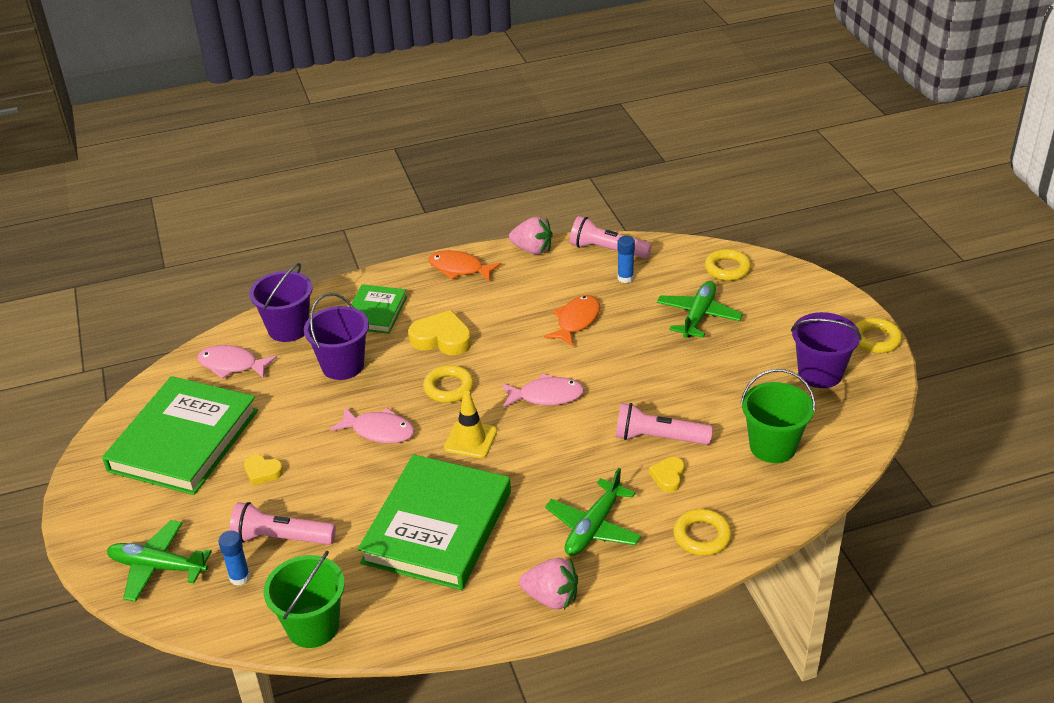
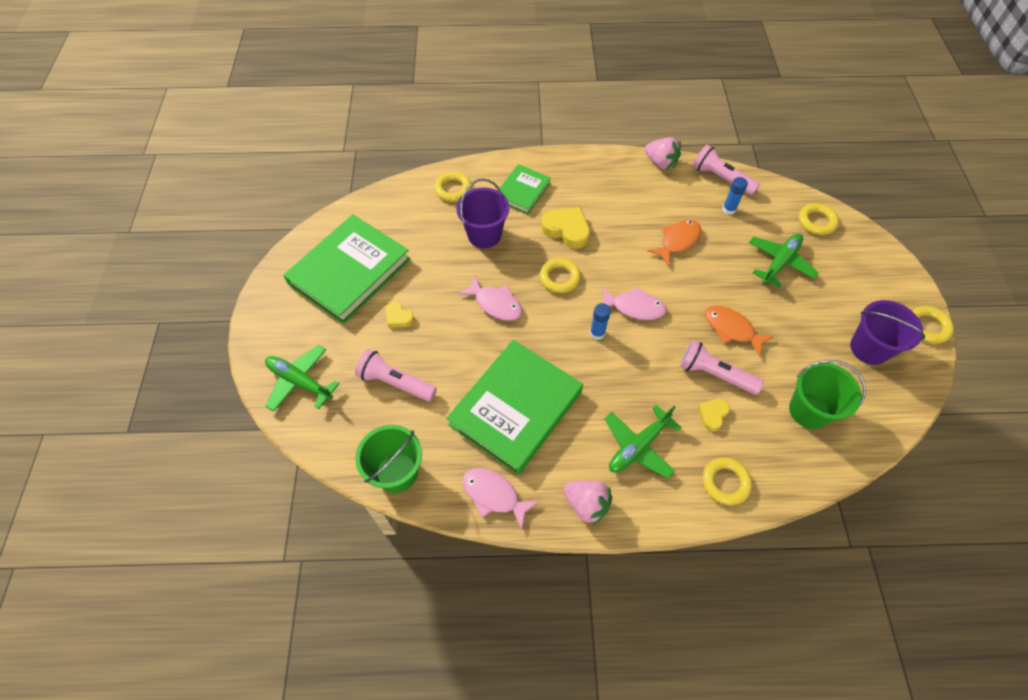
camera: 15 degrees right, 20 degrees up
(232, 365) = (403, 212): pink fish -> pink fish (494, 495)
(239, 577) = (356, 409): blue glue stick -> blue glue stick (597, 333)
(288, 328) = (453, 189): purple bucket -> yellow ring
(459, 269) = (598, 167): orange fish -> orange fish (731, 329)
(470, 439) = (563, 332): yellow traffic cone -> none

